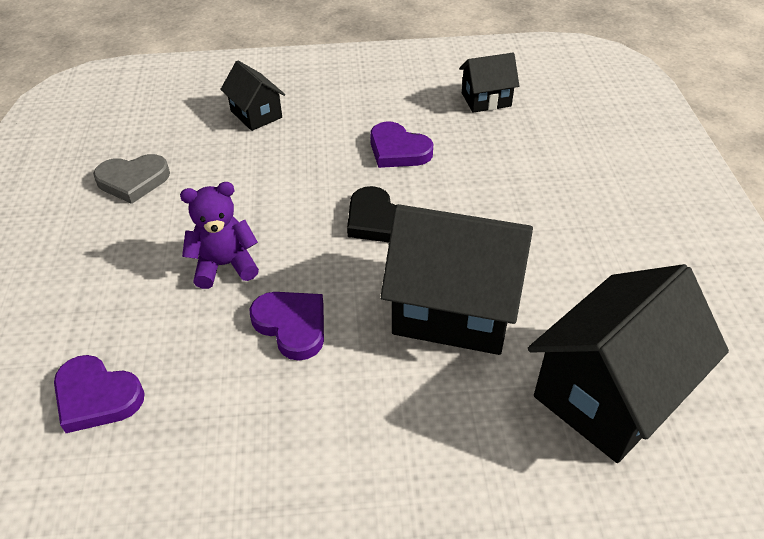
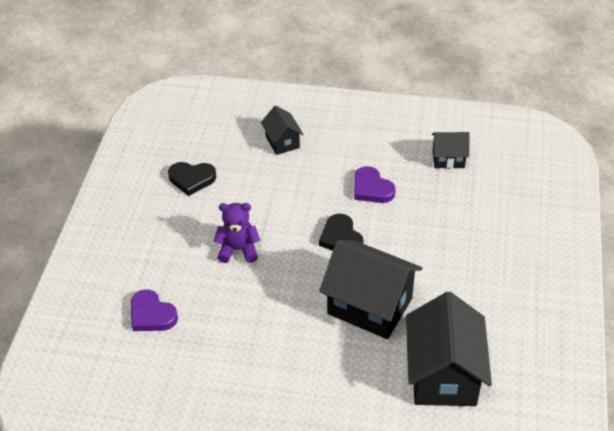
camera: 15 degrees right, 0 degrees up
(133, 181) = (192, 179): grey heart -> black heart
(292, 325) = (269, 296): purple heart -> none
(609, 393) = (443, 375): black house -> black house turned 60 degrees counterclockwise

